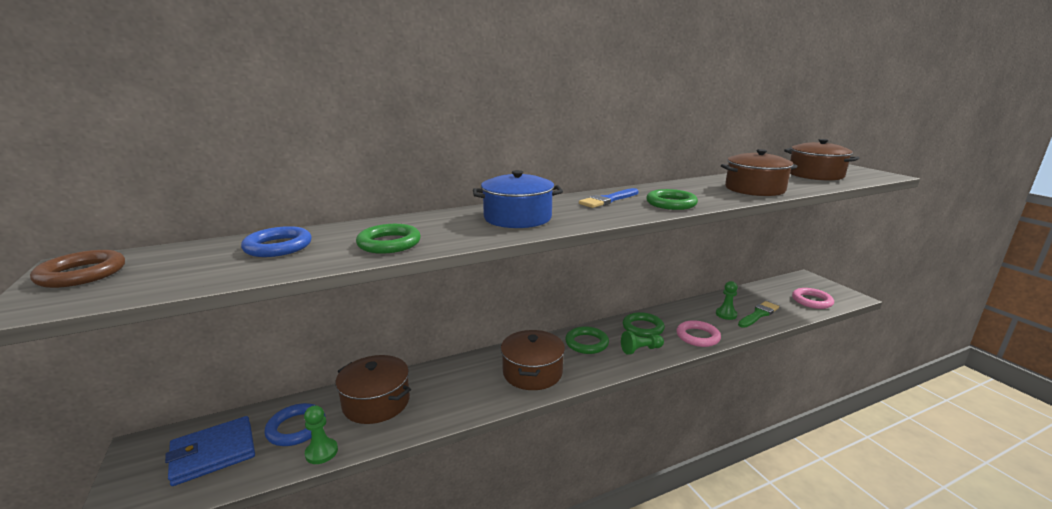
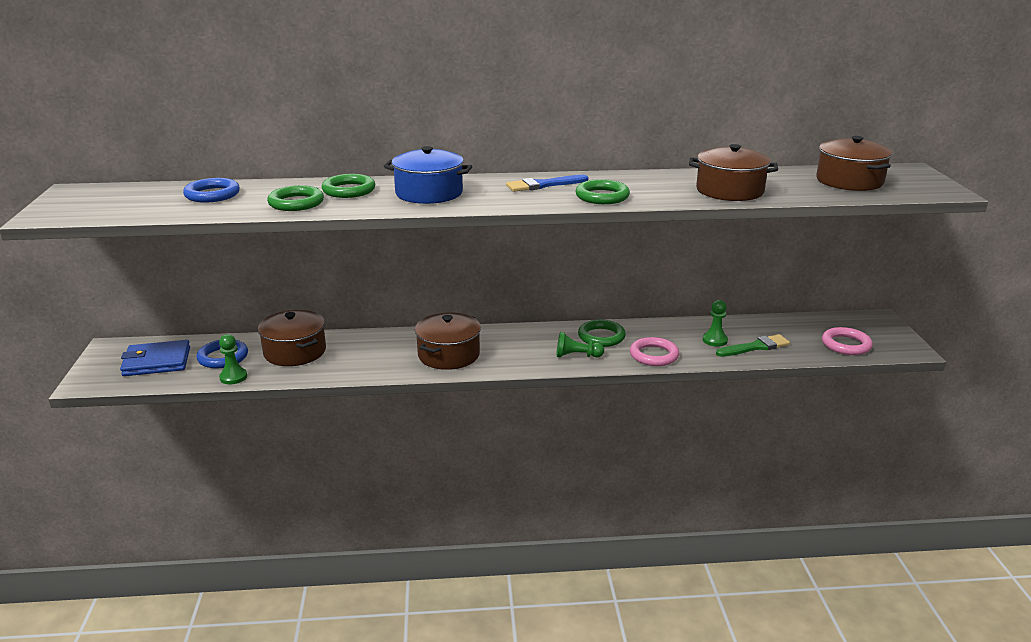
camera: 20 degrees right, 5 degrees up
(82, 274) = (75, 198): brown ring -> none
(586, 343) = (526, 340): green ring -> green ring (349, 190)

